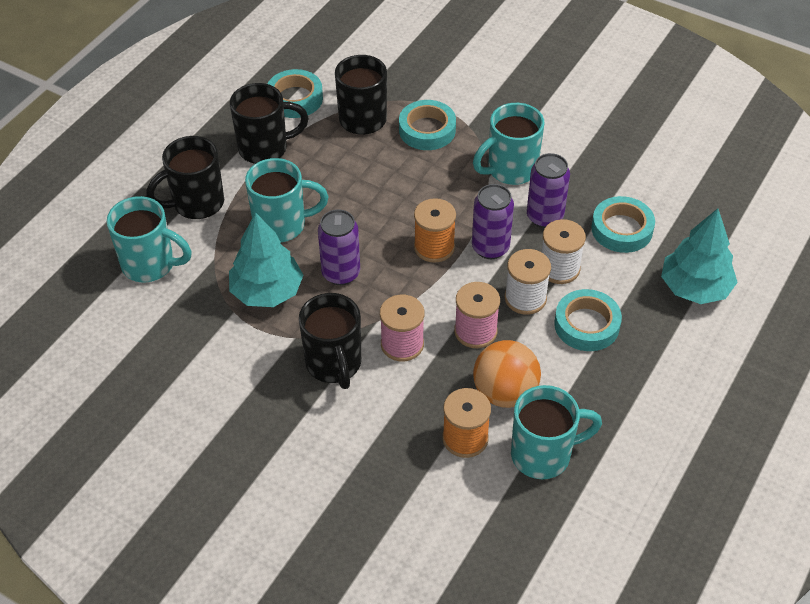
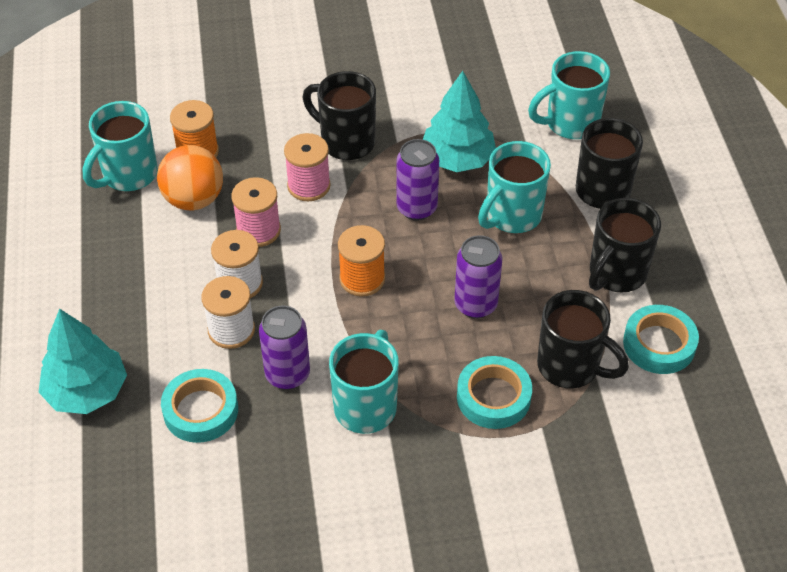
camera: 140 degrees right, 0 degrees up
(490, 248) = (311, 310): purple can -> purple can (475, 304)
(586, 325) = (166, 293): turquoise tape -> none

